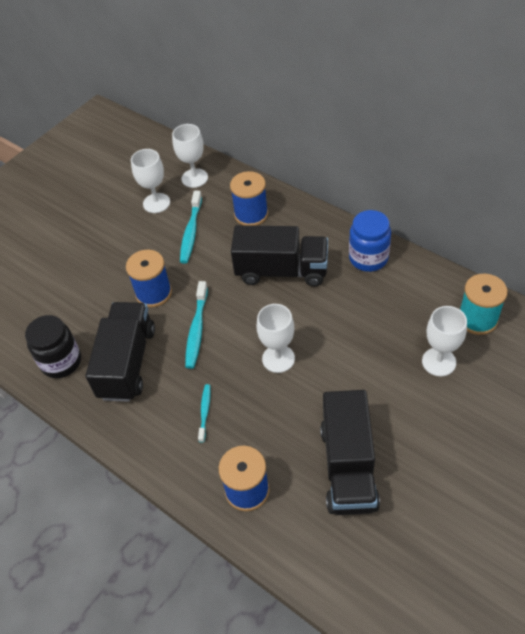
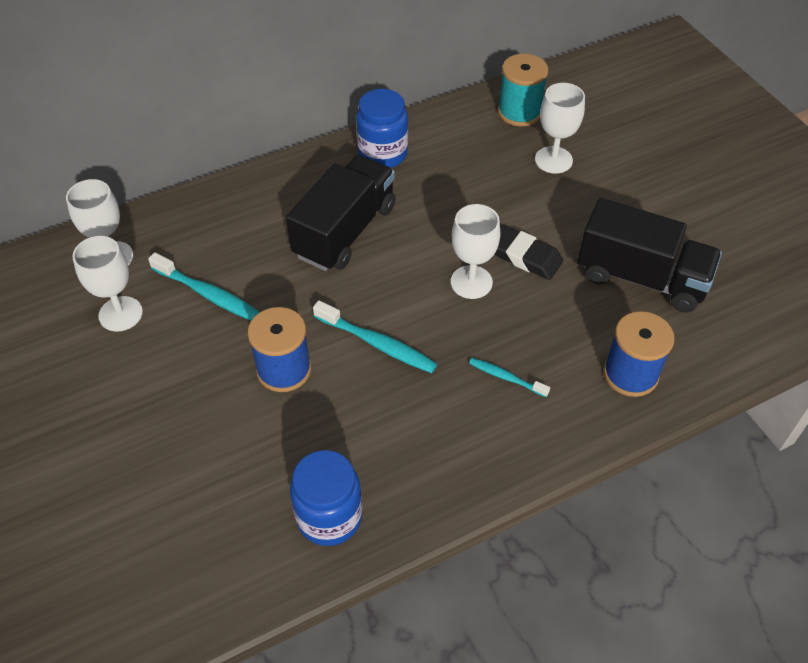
camera: 70 degrees left, 0 degrees up
(61, 362) = (329, 517): black jar -> blue jar
(127, 363) = (382, 436): black truck -> none
(251, 214) = (230, 225): blue spool -> none
(322, 381) = (524, 256): none -> black eraser

